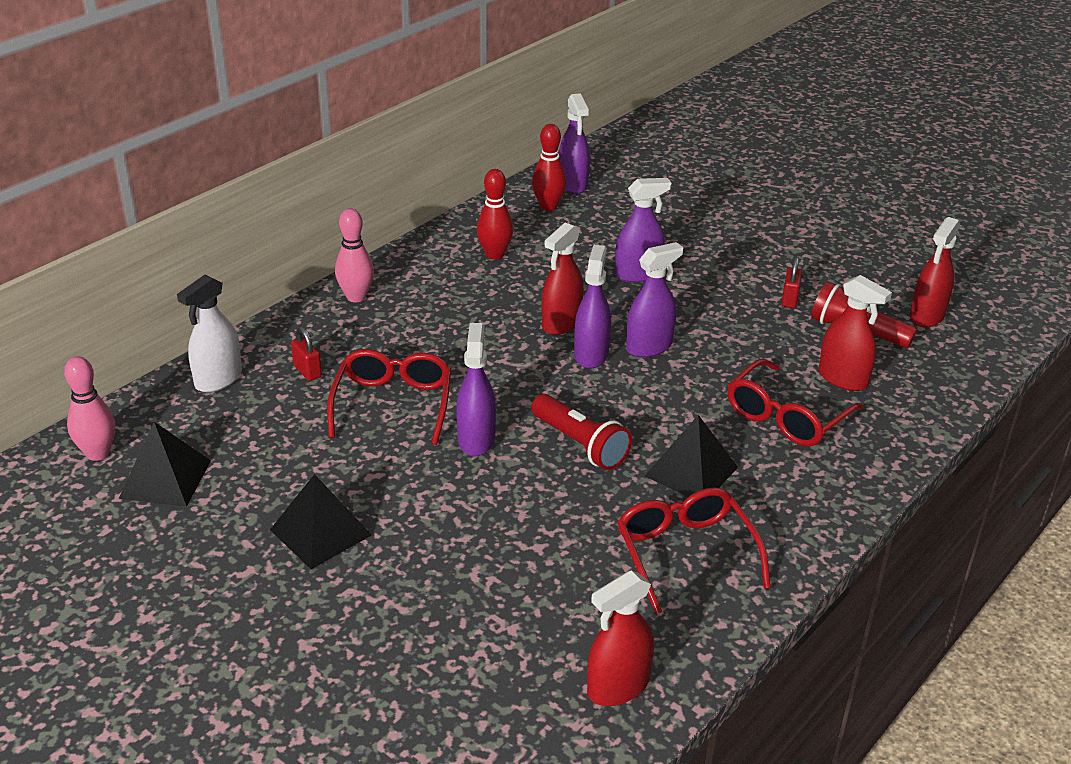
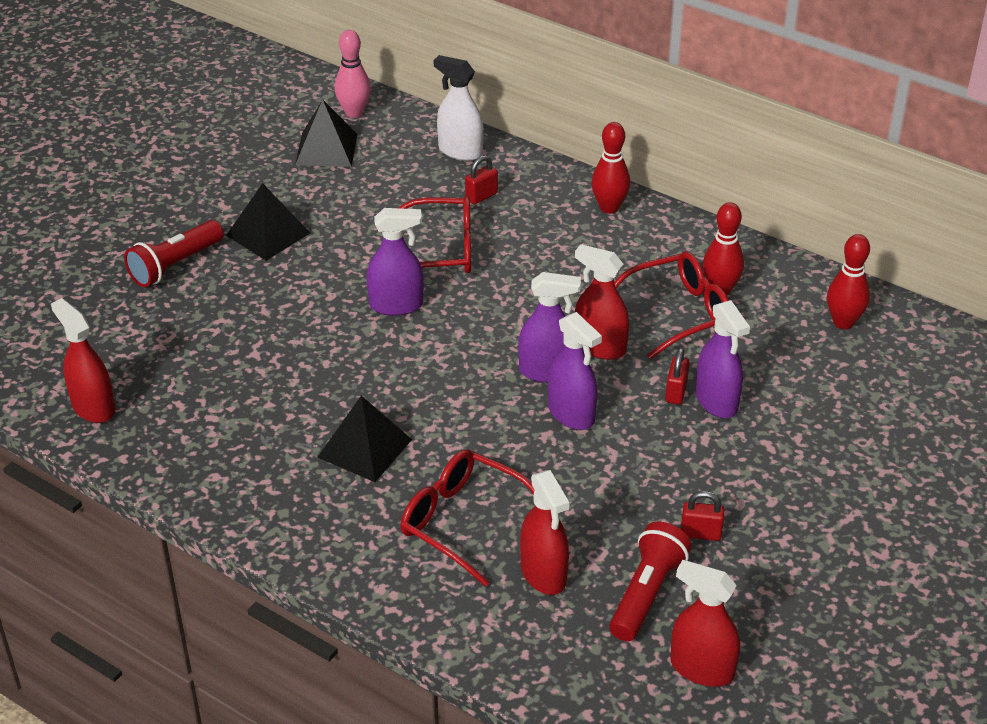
camera: 85 degrees right, 5 degrees up
(356, 297) = (609, 208): pink bowling pin -> red bowling pin
(573, 184) = (907, 339): purple spray bottle -> none
(580, 445) = (397, 371): red flashlight -> red flashlight (175, 265)
(625, 291) = (676, 392): none -> red padlock
(686, 554) = (246, 445): red glasses -> red glasses (678, 313)
(843, 379) = (543, 574): red spray bottle -> red spray bottle turned 60 degrees counterclockwise

